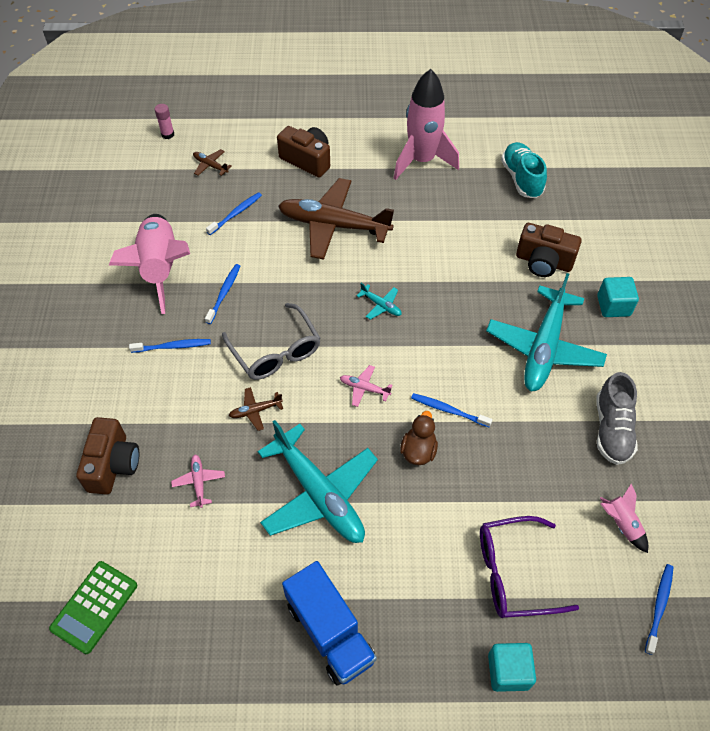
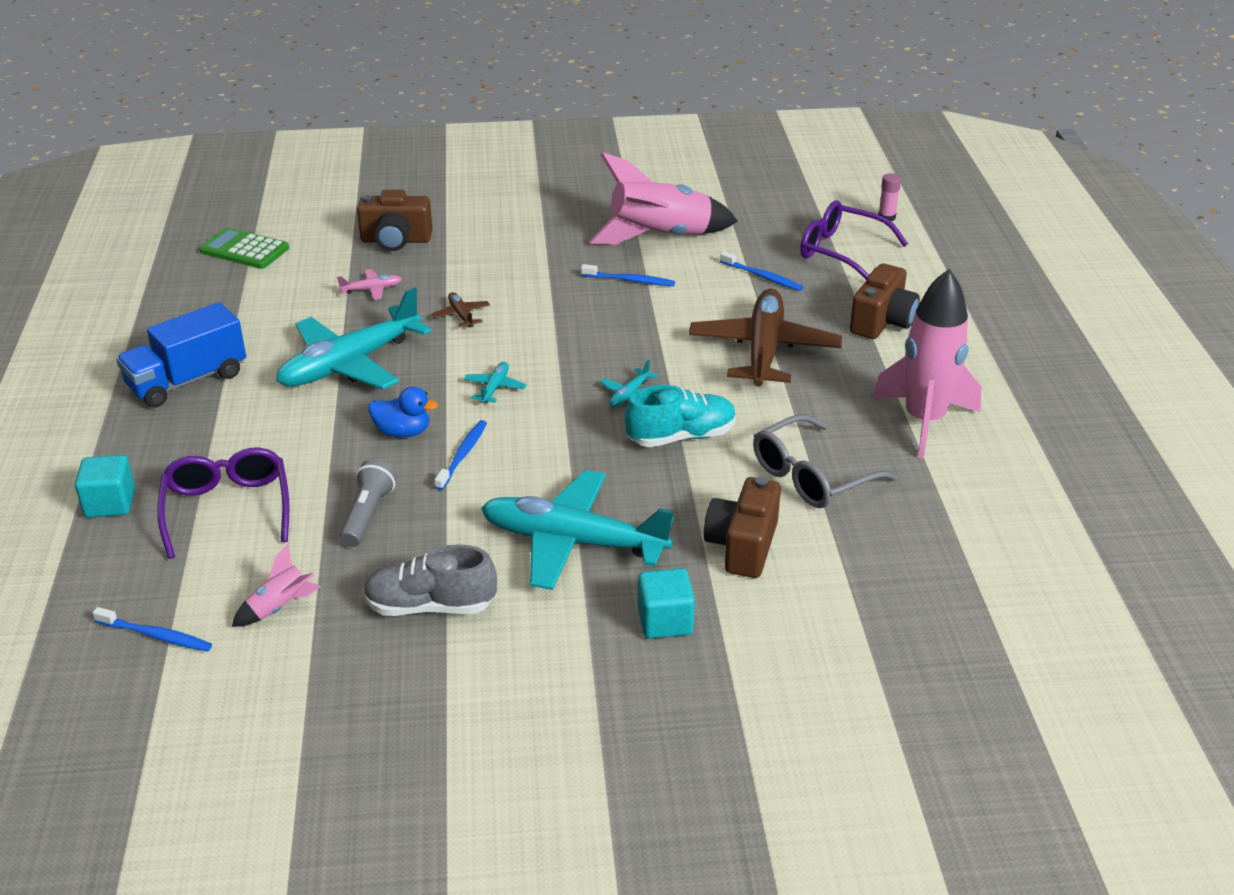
camera: 85 degrees right, 20 degrees down
(173, 346) = (547, 257): blue toothbrush -> none
(210, 166) = (841, 252): brown plane -> purple glasses
(275, 351) = (546, 322): grey glasses -> grey glasses (812, 476)
(364, 388) = (495, 388): pink plane -> turquoise plane
(418, 451) = (403, 432): brown duck -> blue duck
(518, 471) = (367, 514): none -> grey flashlight
(521, 178) = (924, 525): turquoise shoe -> turquoise shoe (681, 437)

